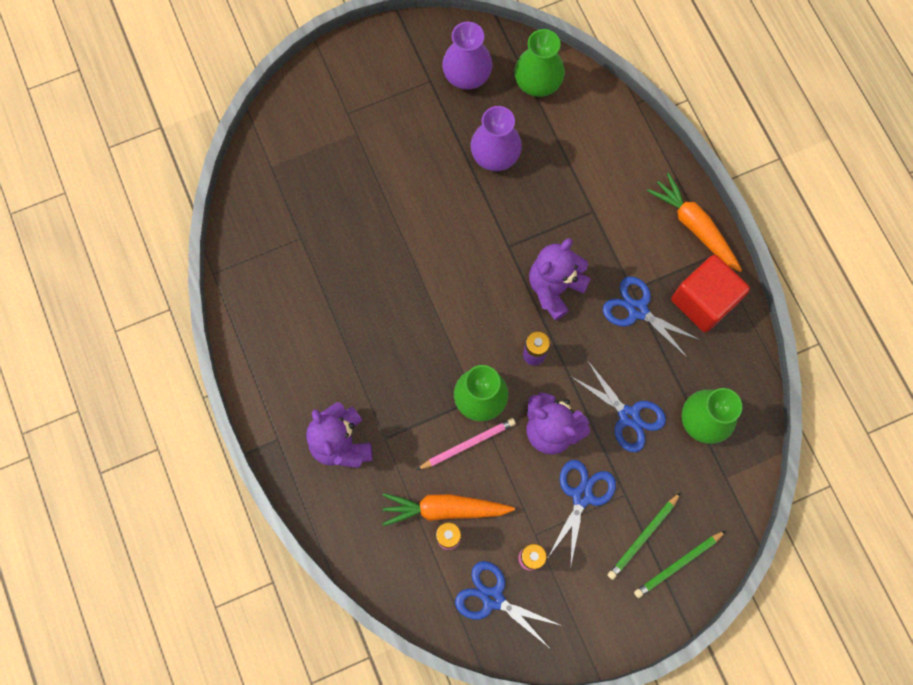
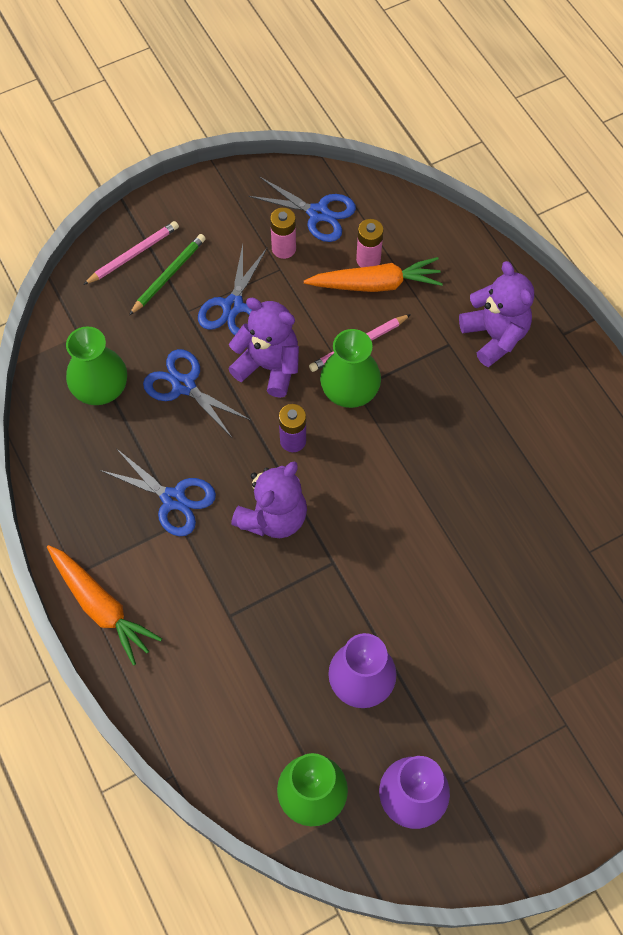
camera: 175 degrees right, 10 degrees down
(678, 564) = (133, 254): green pencil -> pink pencil
(703, 301) = (94, 516): red cube -> none

